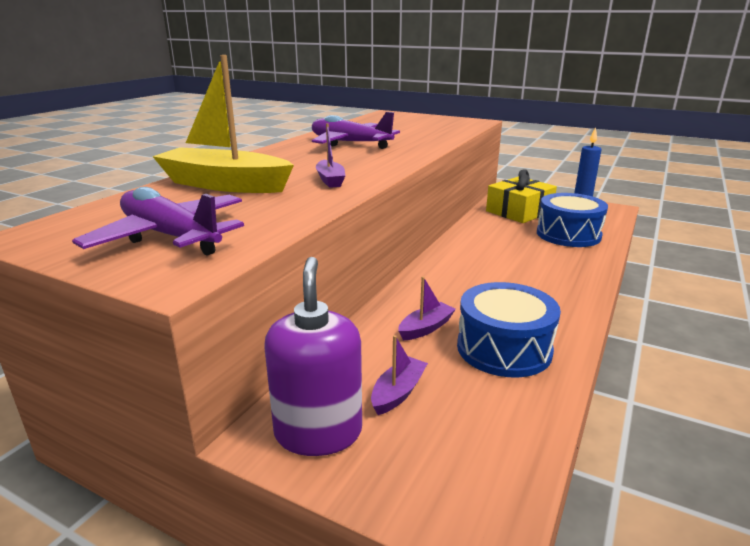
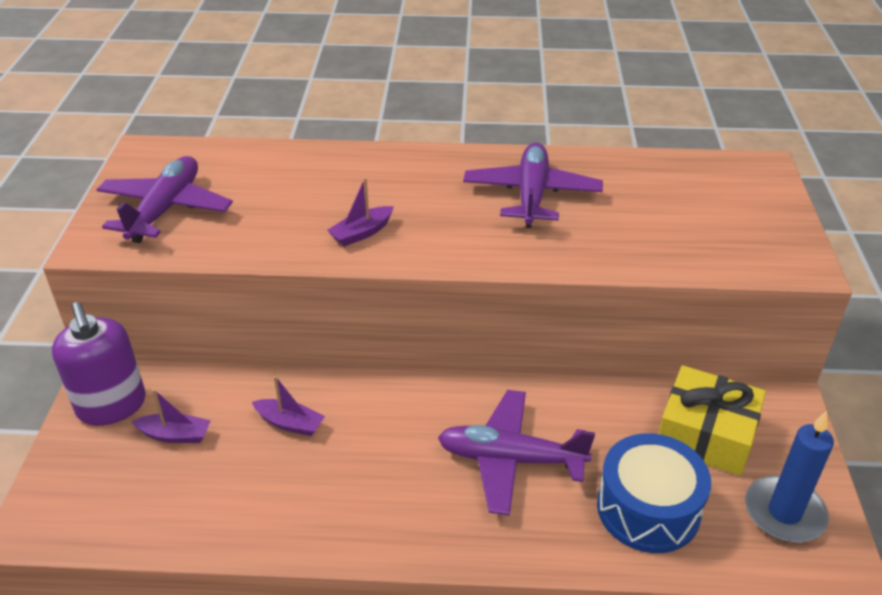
camera: 65 degrees right, 15 degrees up
(225, 185) = (307, 179): yellow boat -> none
(318, 432) = (112, 406): purple soap dispenser -> purple soap dispenser turned 90 degrees clockwise
(504, 348) = (275, 492): blue drum -> none
(513, 258) = (510, 459): none -> purple plane

